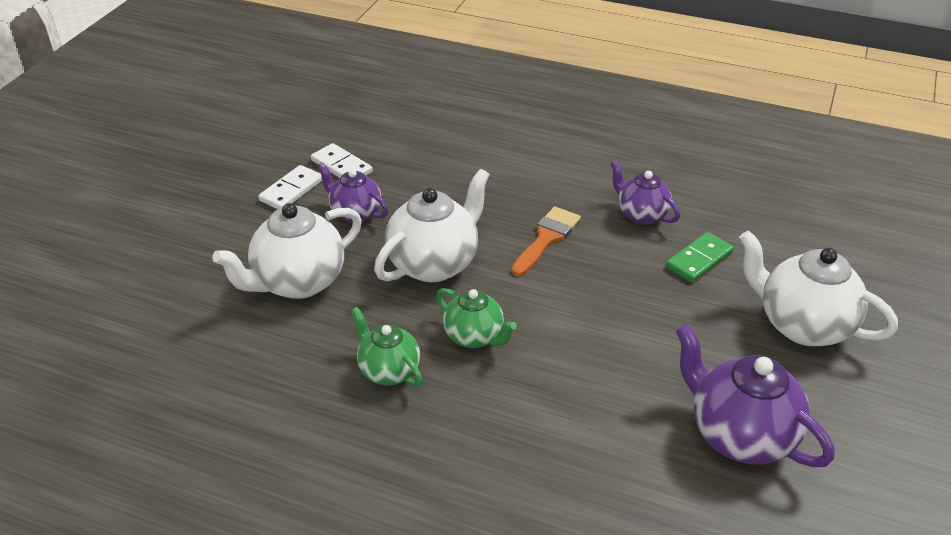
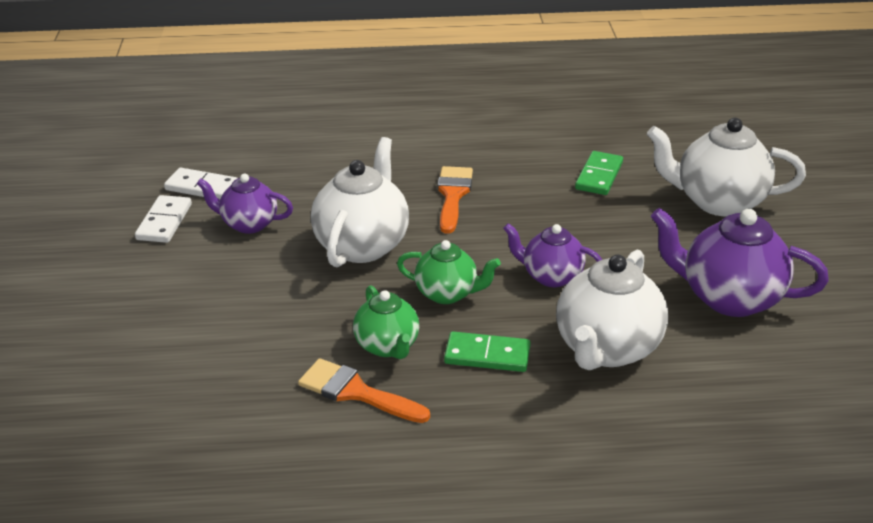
camera: 25 degrees left, 5 degrees down
(298, 282) = (236, 299): white teapot -> white teapot (607, 349)
(333, 406) = (356, 392): none -> orange brush
(388, 371) = (387, 346): green teapot -> green teapot turned 135 degrees counterclockwise
(467, 411) = (487, 355): none -> green domino
(641, 214) = (523, 154): purple teapot -> purple teapot (551, 276)

